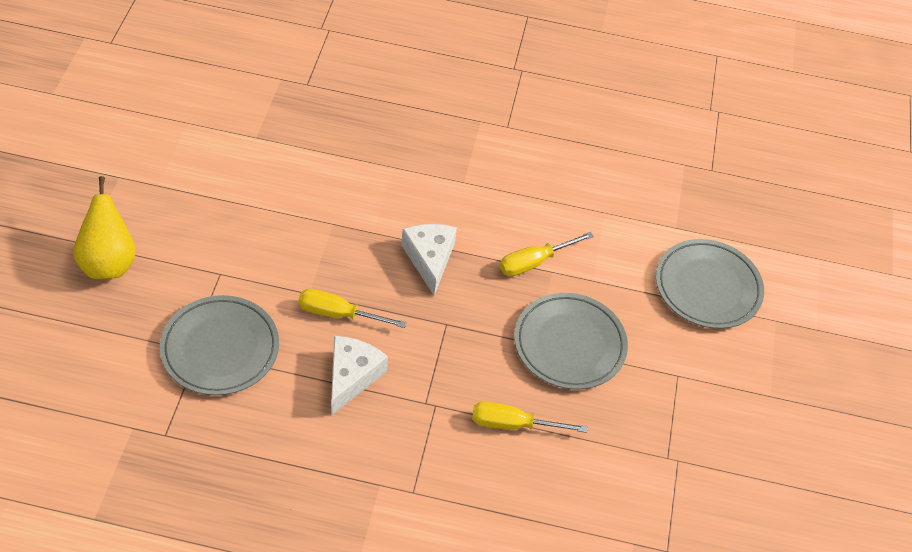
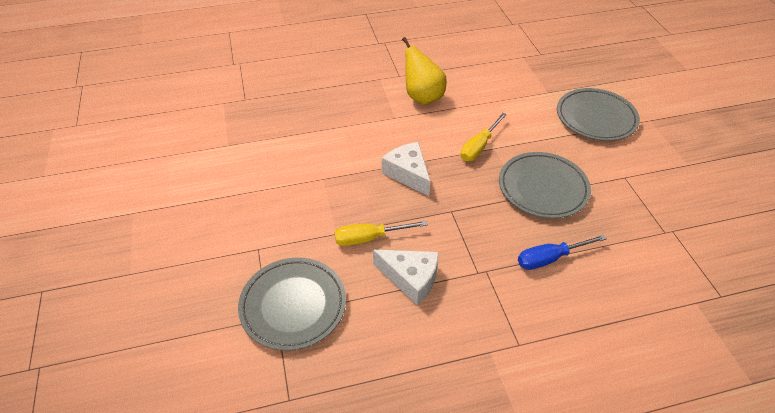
camera: 20 degrees left, 5 degrees down
(109, 263) = (159, 280): yellow pear -> yellow pear (422, 97)
(352, 377) = (411, 279): white cheese -> white cheese turned 120 degrees clockwise
(513, 424) = (550, 258): yellow screwdriver -> blue screwdriver

